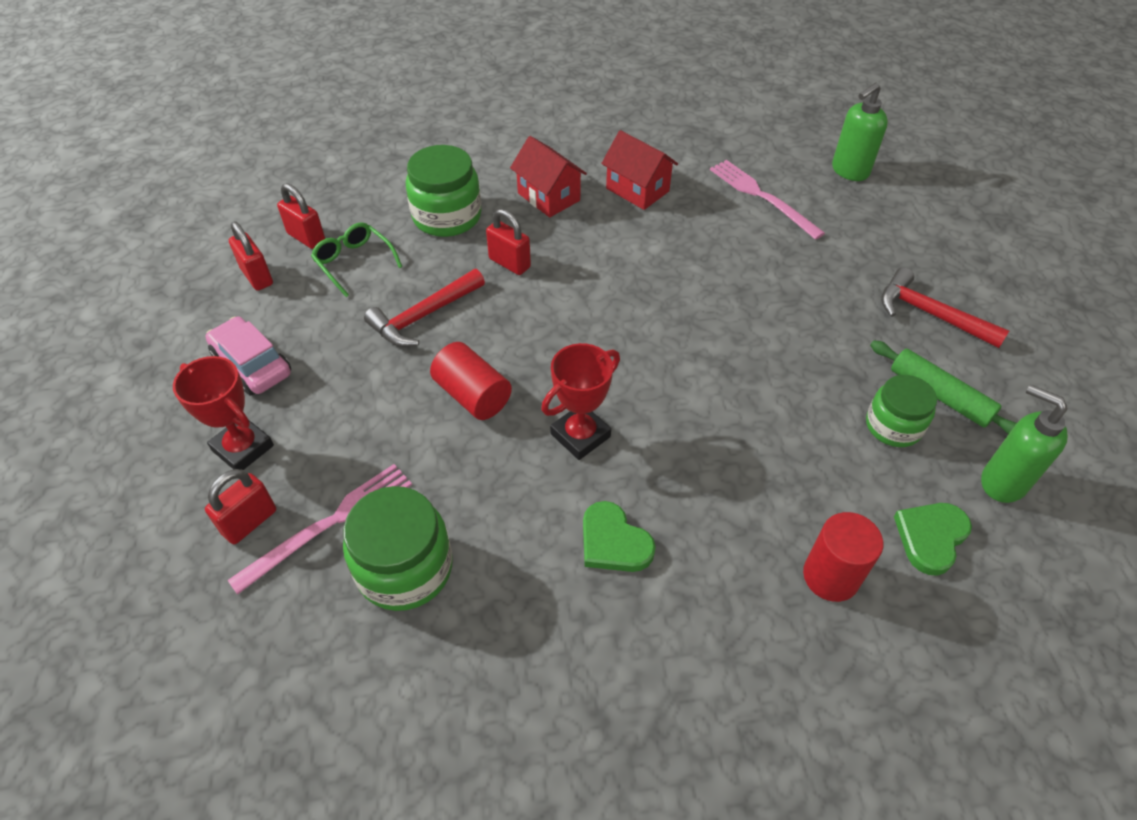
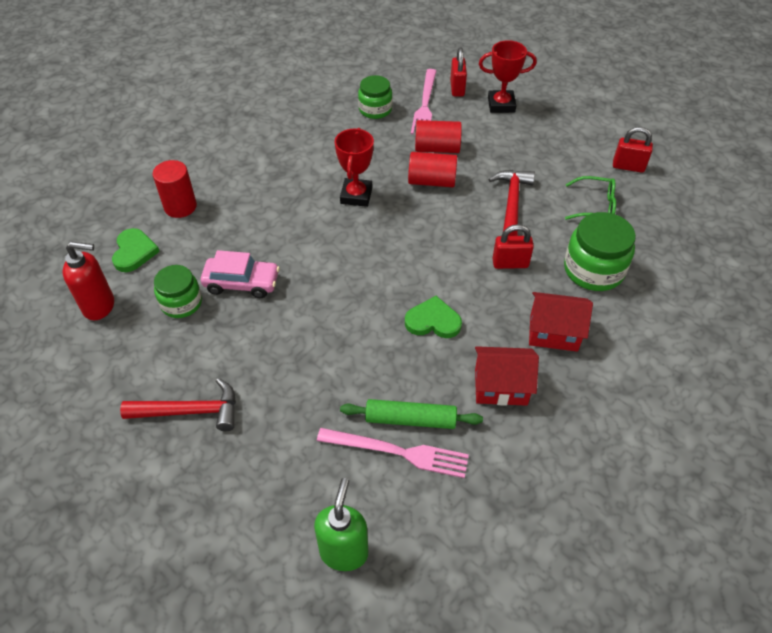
camera: 140 degrees right, 0 degrees up
(252, 365) = (554, 132): pink car -> pink car (242, 283)
(306, 238) = (645, 202): red padlock -> none
(405, 568) = (375, 109): green jar -> green jar, size x0.66
(409, 437) = (437, 148): none -> red cylinder
(613, 542) = (295, 164): green heart -> green heart (433, 321)
(940, 395) = (158, 343): green rolling pin -> green rolling pin (410, 420)
(1002, 482) = (100, 306): green soap dispenser -> red soap dispenser

